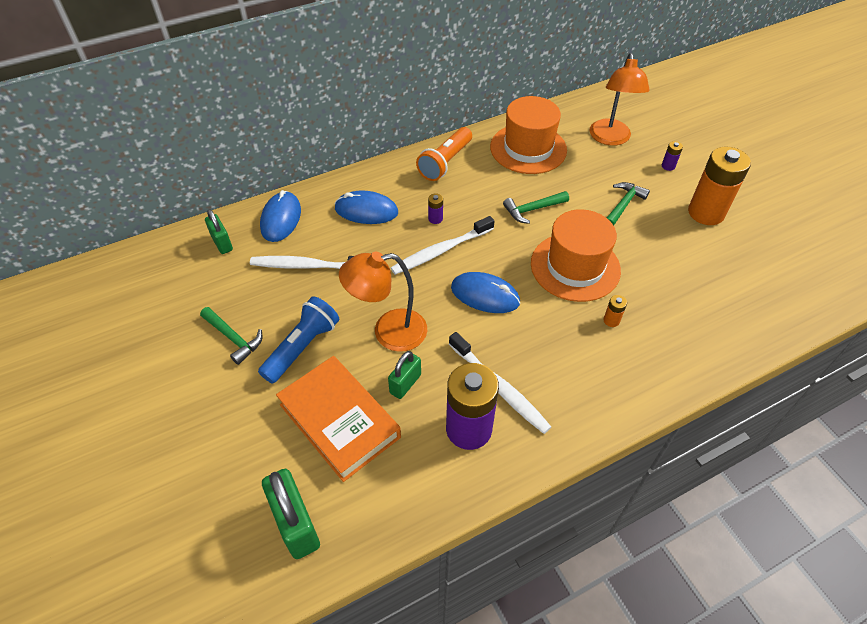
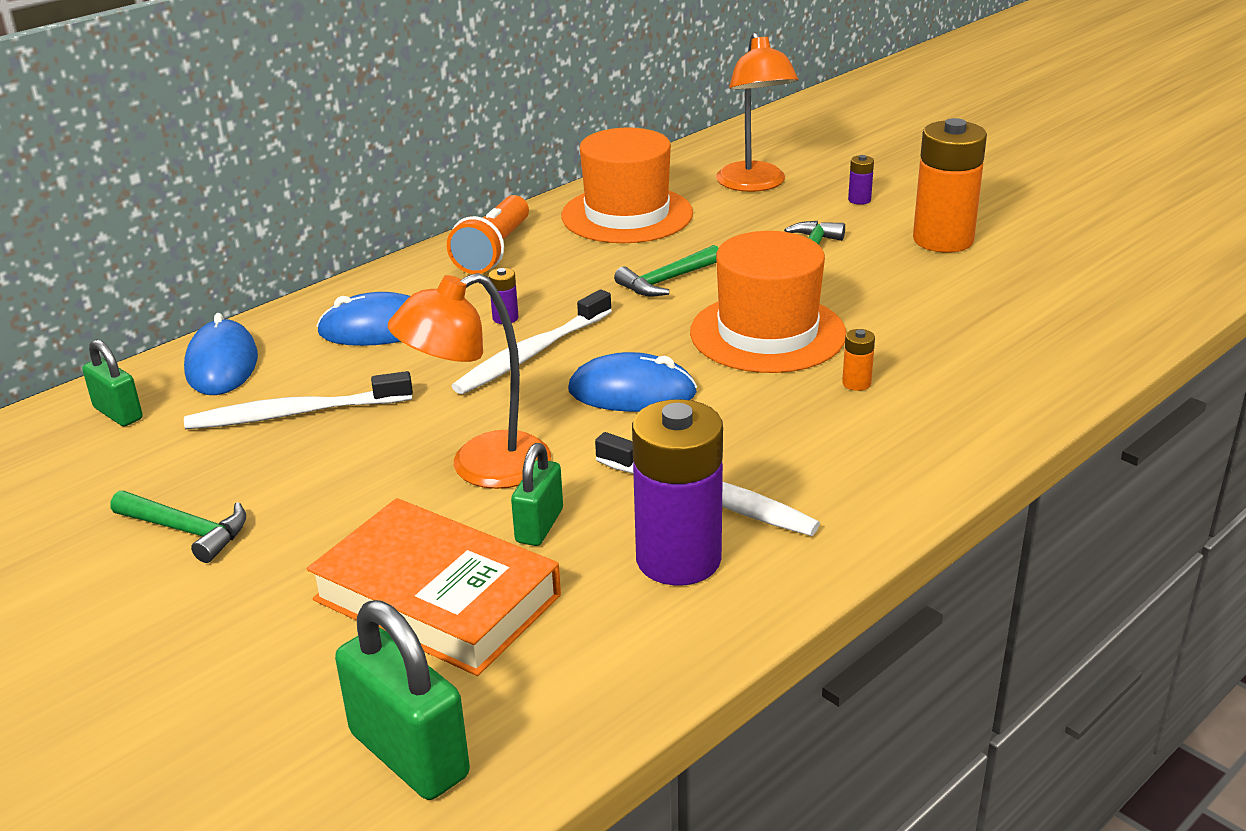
camera: 15 degrees left, 20 degrees down
(302, 347) = (327, 517): blue flashlight -> none

